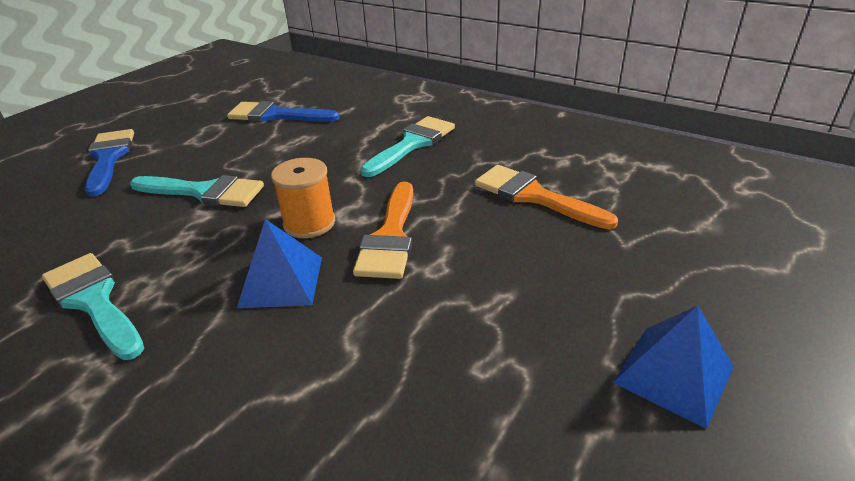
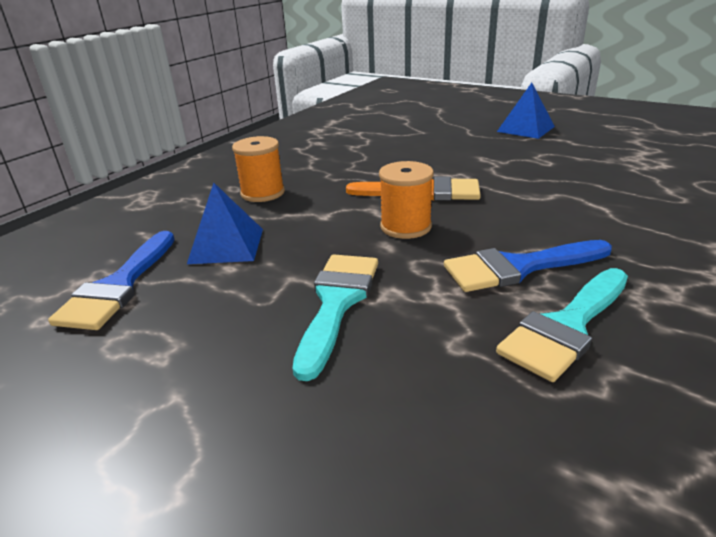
camera: 90 degrees left, 5 degrees down
(109, 158) = (180, 456): blue brush -> blue brush (518, 267)
(281, 281) = (494, 228): blue pyramid -> blue pyramid (226, 246)
(412, 144) = (263, 193): turquoise brush -> orange spool
(534, 196) = (367, 150): orange brush -> none

